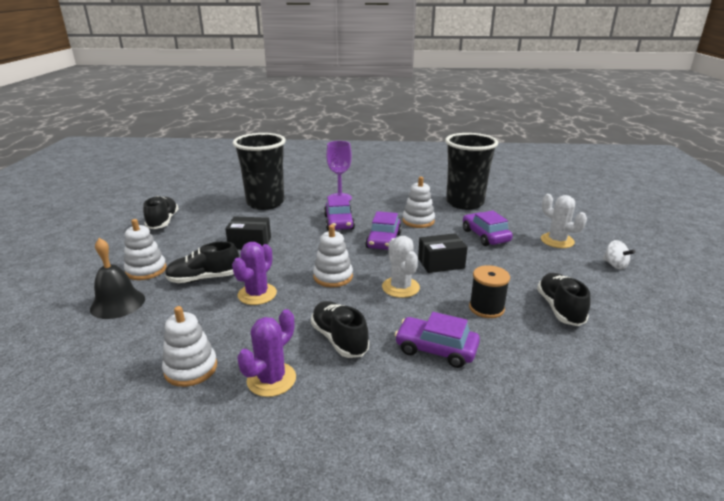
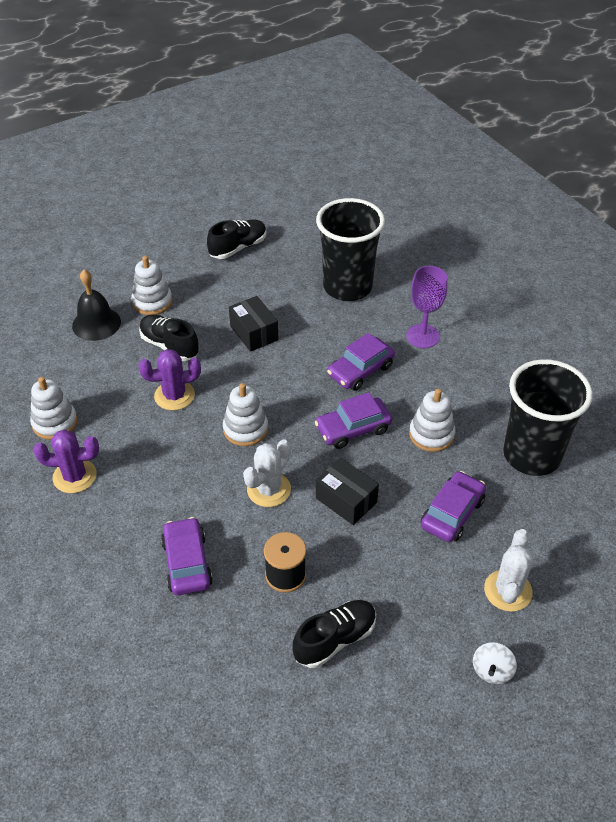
camera: 55 degrees right, 20 degrees up
(339, 339) = (152, 489): black shoe -> none

